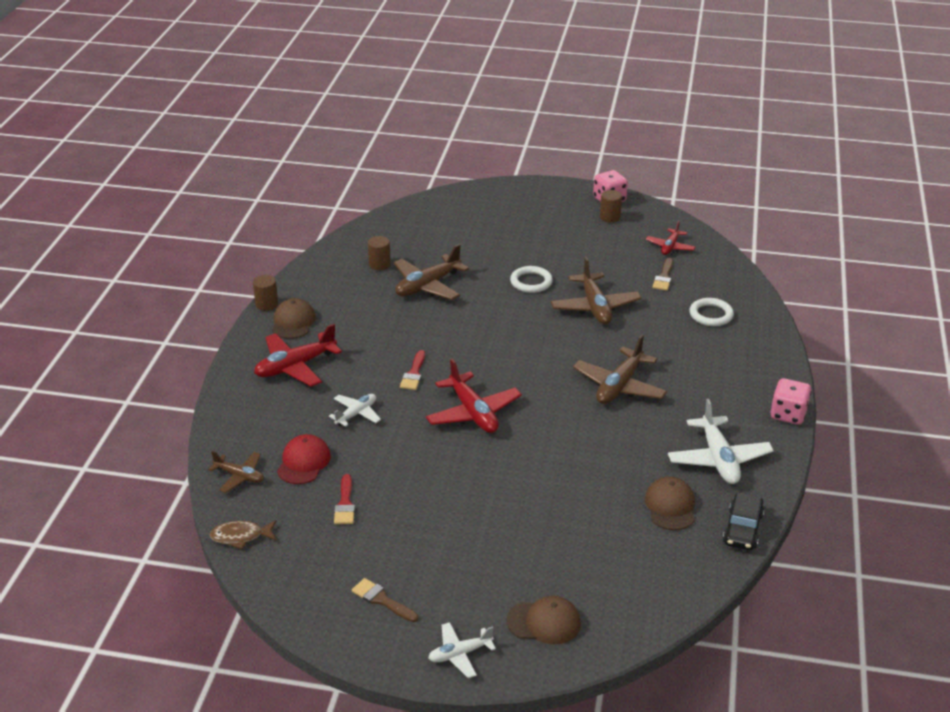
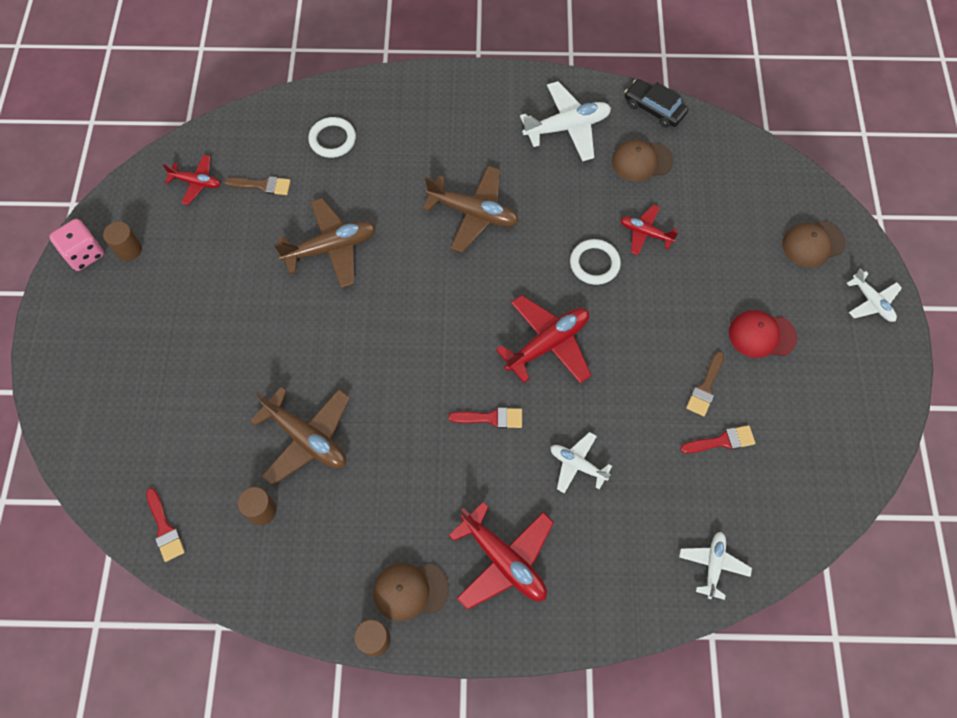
camera: 100 degrees left, 30 degrees up
(239, 476) = (713, 565): brown plane -> white plane
(241, 537) = (801, 533): brown fish -> none
(303, 462) = (671, 501): red cap -> red cap (762, 335)
(382, 228) = (165, 528): none -> red brush
(382, 600) = (835, 377): brown brush -> brown brush (705, 387)
(531, 282) = (286, 320): white ring -> white ring (594, 263)
(544, 622) = (813, 244): brown cap -> brown cap turned 105 degrees counterclockwise
(579, 493) = (645, 233): none -> red plane
(742, 528) = (654, 108): black car -> black car turned 150 degrees counterclockwise
(788, 414) = (489, 76): pink dice -> none

